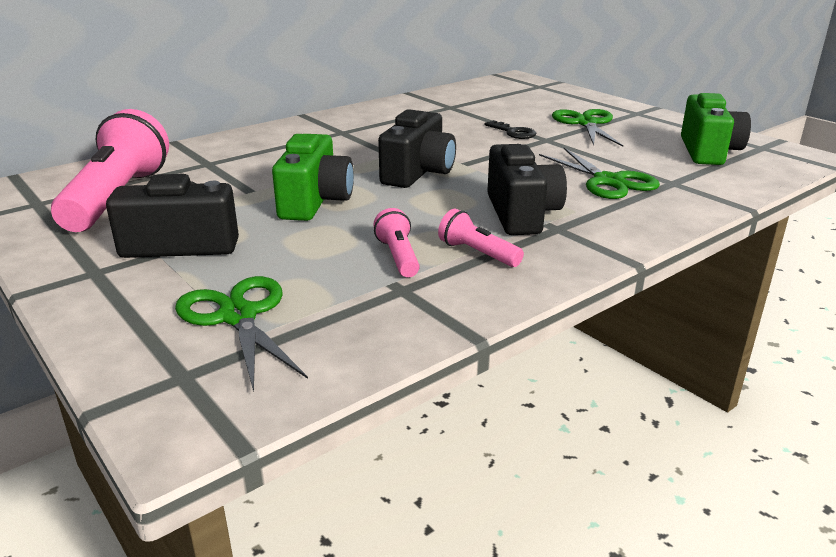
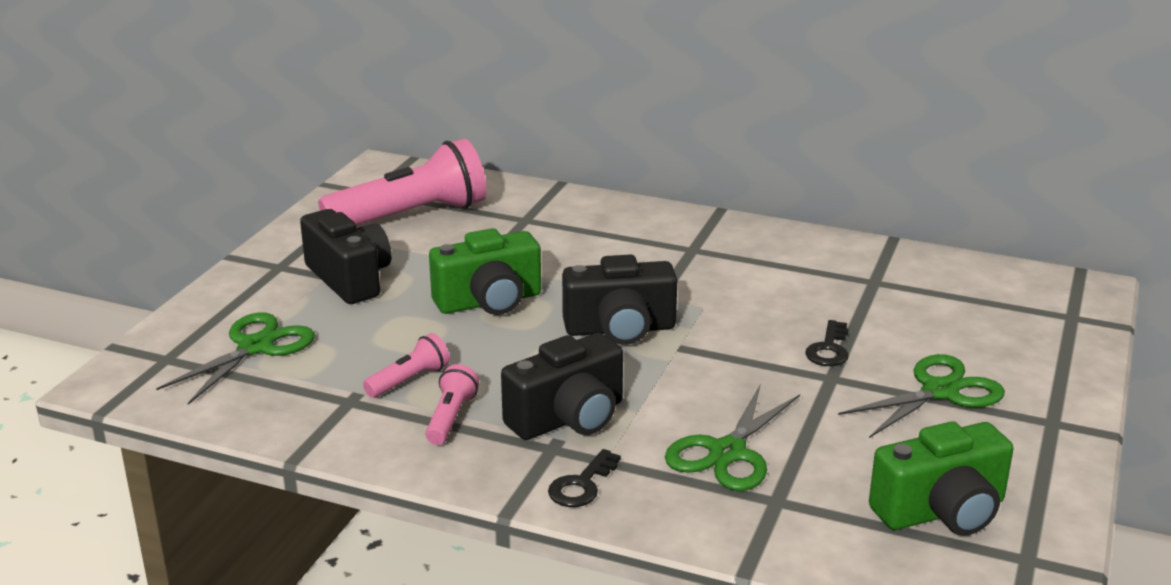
camera: 60 degrees right, 0 degrees up
(615, 229) = (582, 485): none -> black key

